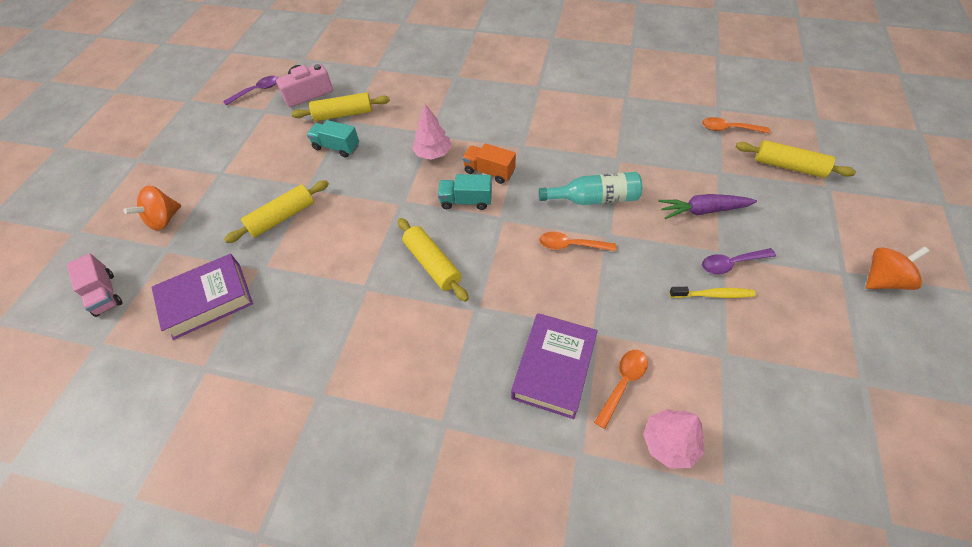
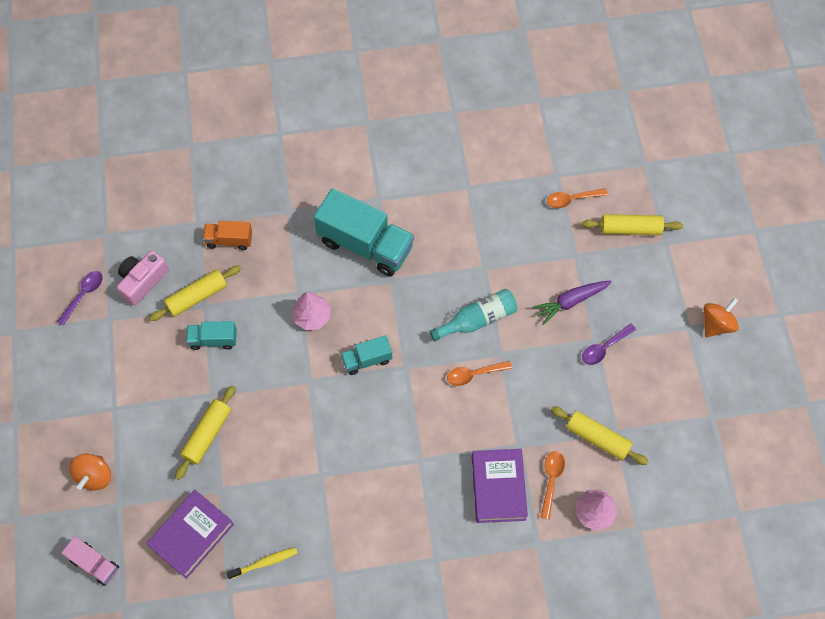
camera: 25 degrees left, 10 degrees up
(432, 264) = (366, 433): yellow rolling pin -> yellow rolling pin (597, 438)
(489, 171) = (374, 320): orange truck -> orange truck (229, 240)
(510, 115) = (365, 245): none -> turquoise truck
(713, 295) = (597, 382): yellow toothbrush -> yellow toothbrush (264, 562)

